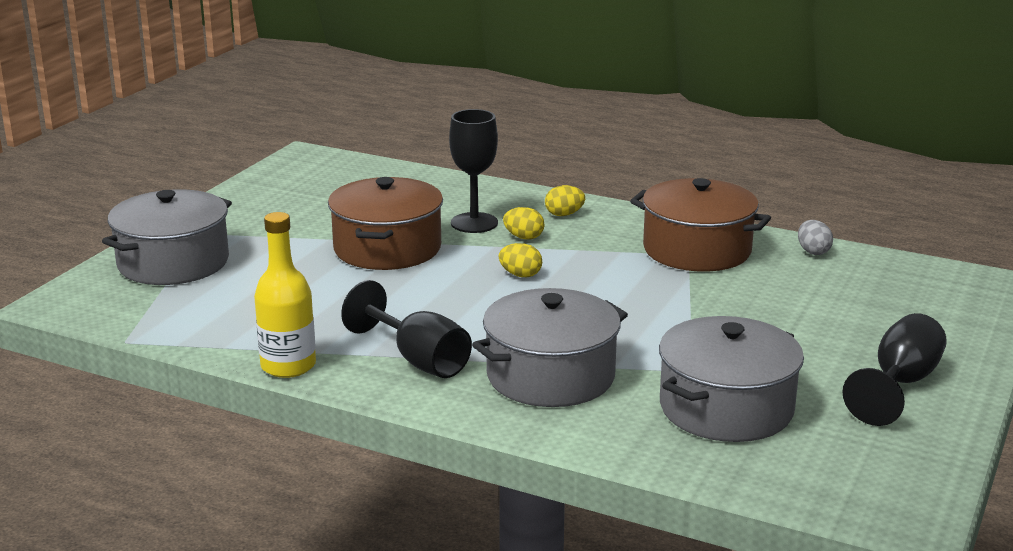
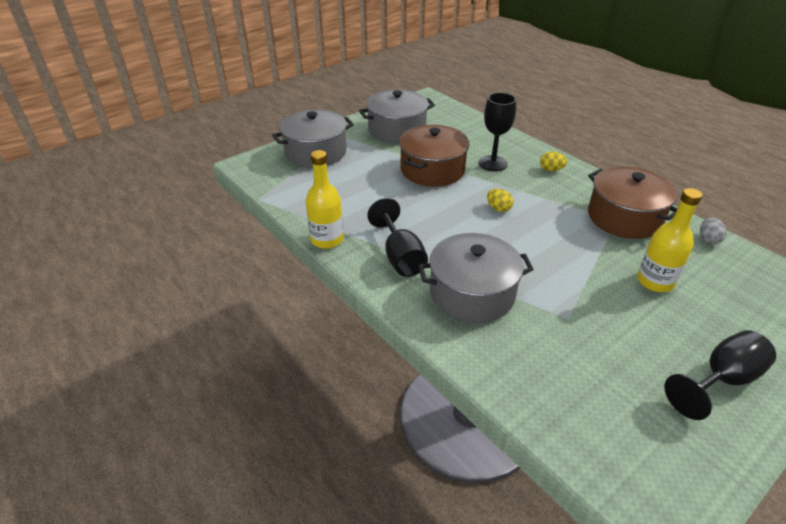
camera: 25 degrees right, 15 degrees up
(523, 237) = (516, 181): yellow egg -> none
(726, 408) = (575, 359): grey pot -> grey pot (397, 130)
(774, 309) = (655, 281): none -> yellow bottle

